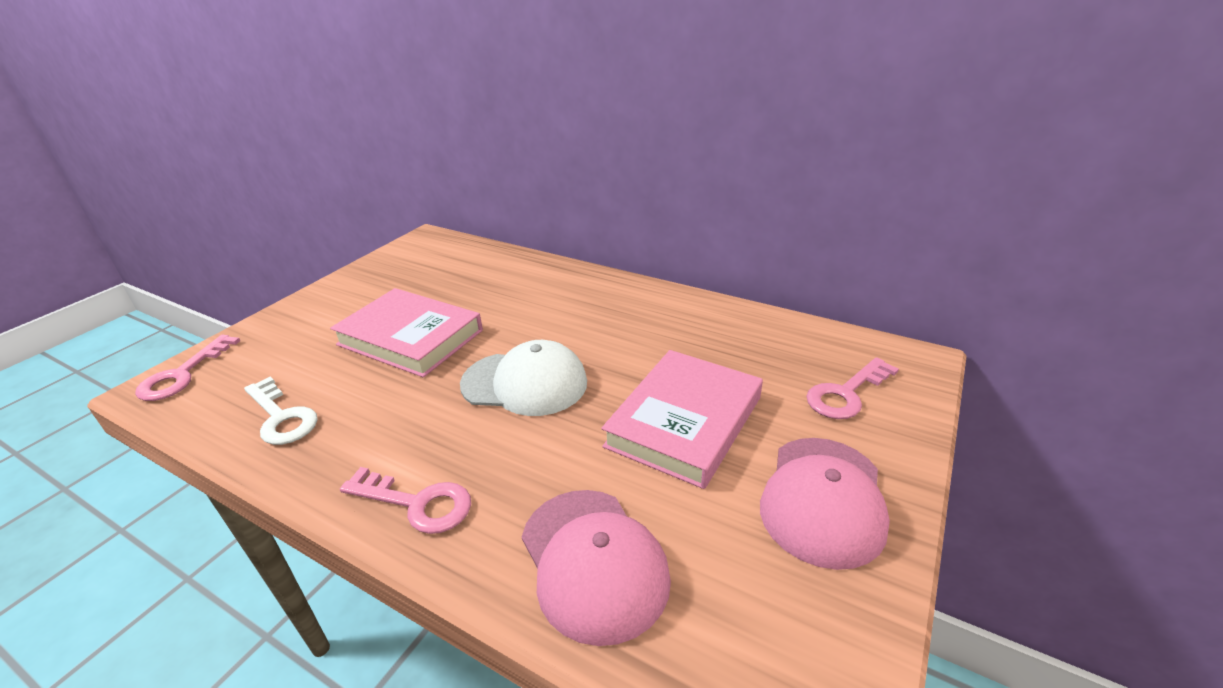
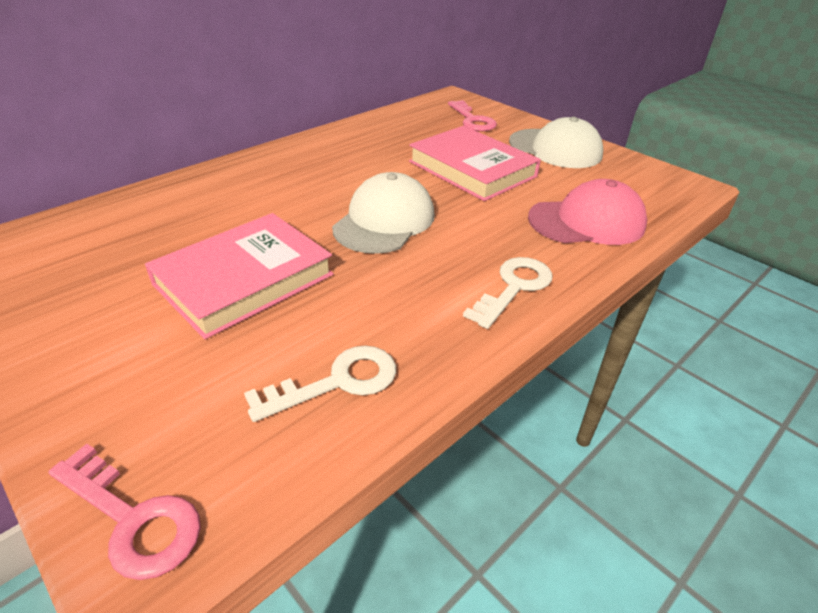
camera: 75 degrees left, 5 degrees up
(417, 503) = (514, 287): pink key -> white key
(823, 499) = (555, 149): pink cap -> white cap

